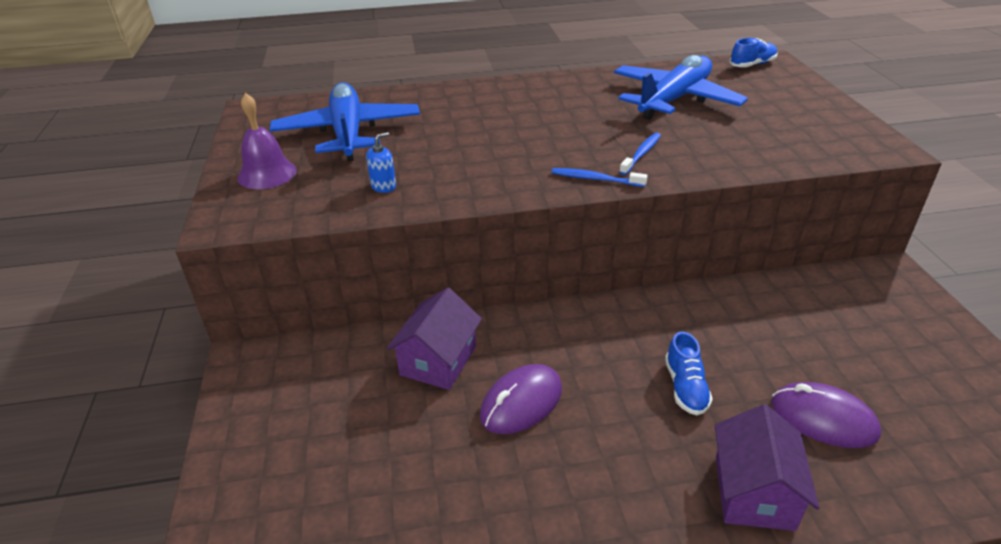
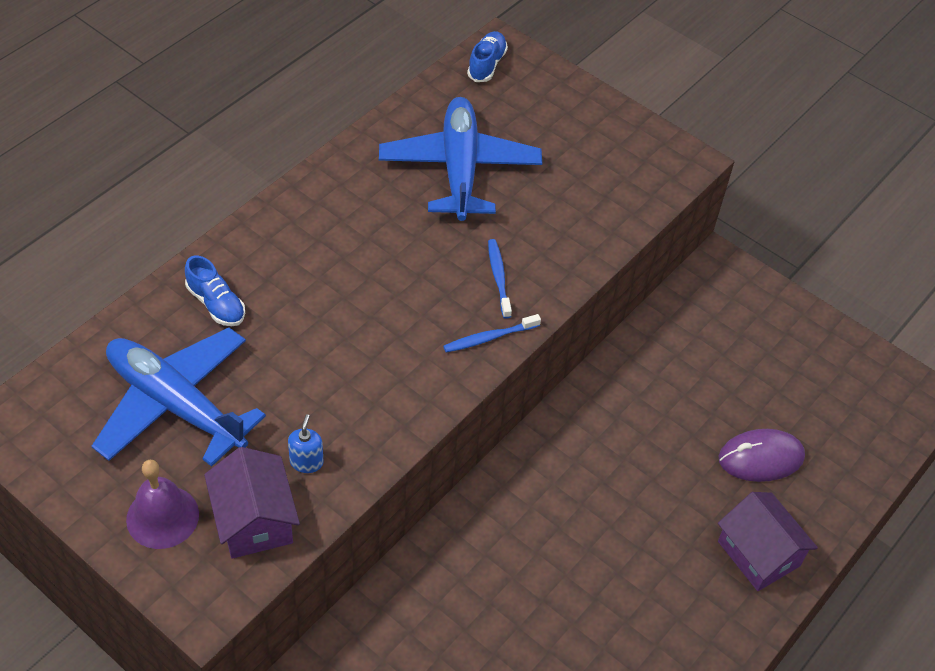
camera: 45 degrees left, 15 degrees up
(438, 360) = (448, 594): purple house -> purple house (254, 520)
(521, 402) = (551, 588): purple mouse -> none
(685, 387) = (655, 491): blue shoe -> blue shoe (216, 304)

